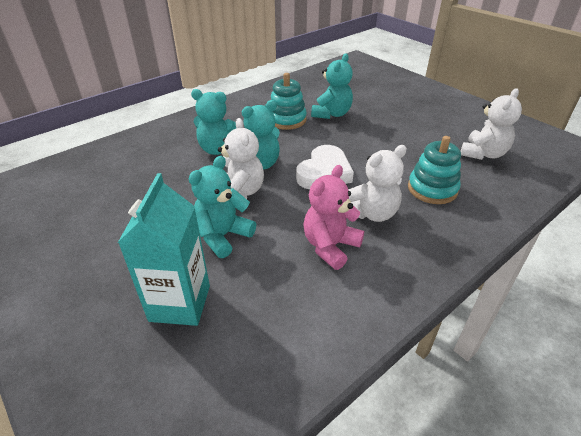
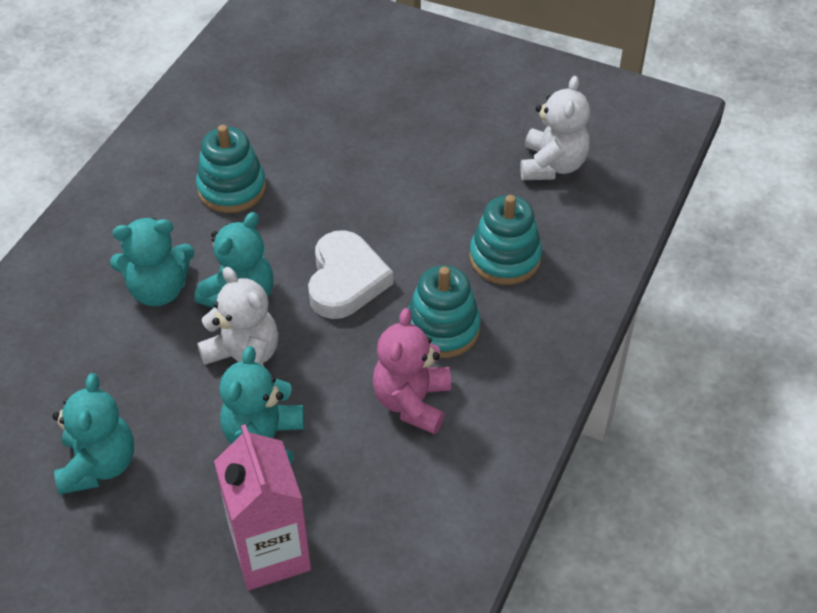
camera: 25 degrees left, 10 degrees up
(180, 303) = (270, 553): turquoise carton -> pink carton
(331, 114) = (298, 151): turquoise teddy bear -> turquoise teddy bear (99, 465)
(372, 213) = (442, 328): white teddy bear -> turquoise stacking toy

